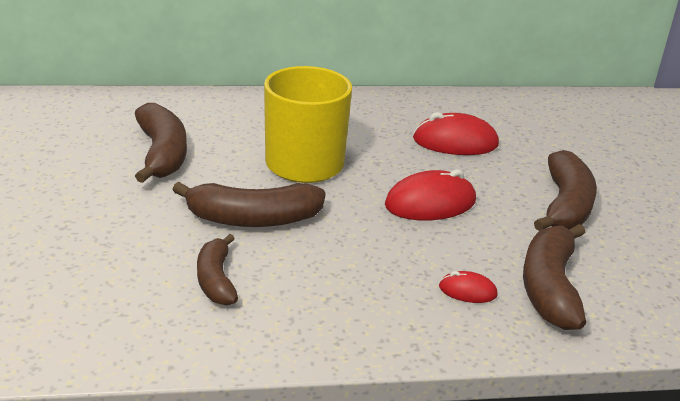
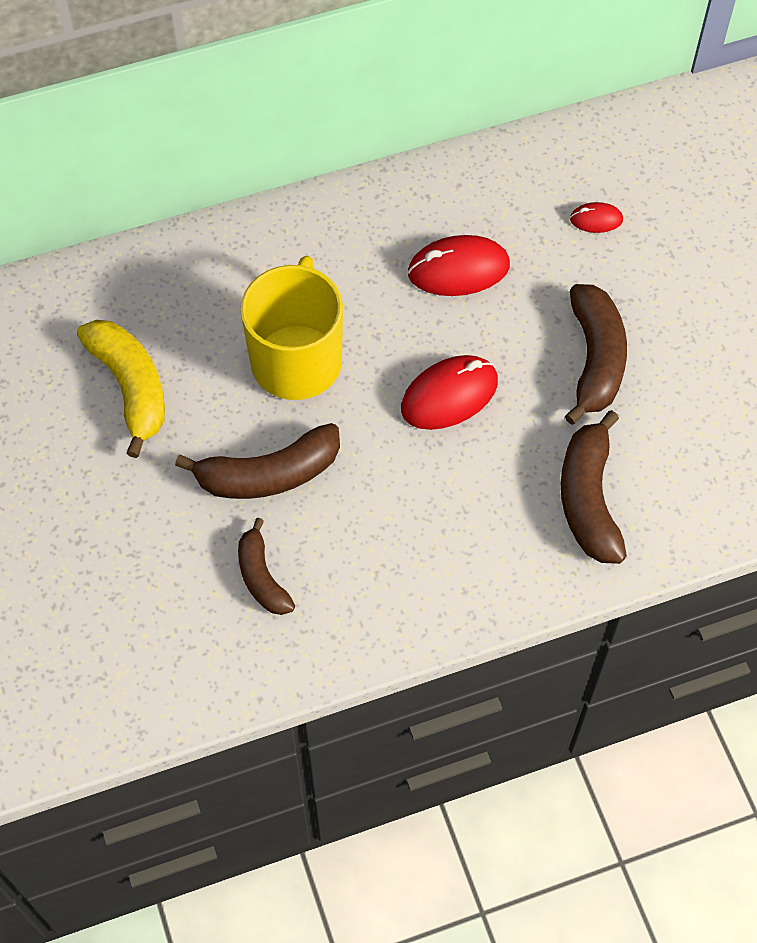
camera: 10 degrees left, 30 degrees up
(162, 154) = (131, 387): brown banana -> yellow banana
(467, 291) = (509, 526): red mouse -> red mouse (596, 220)

